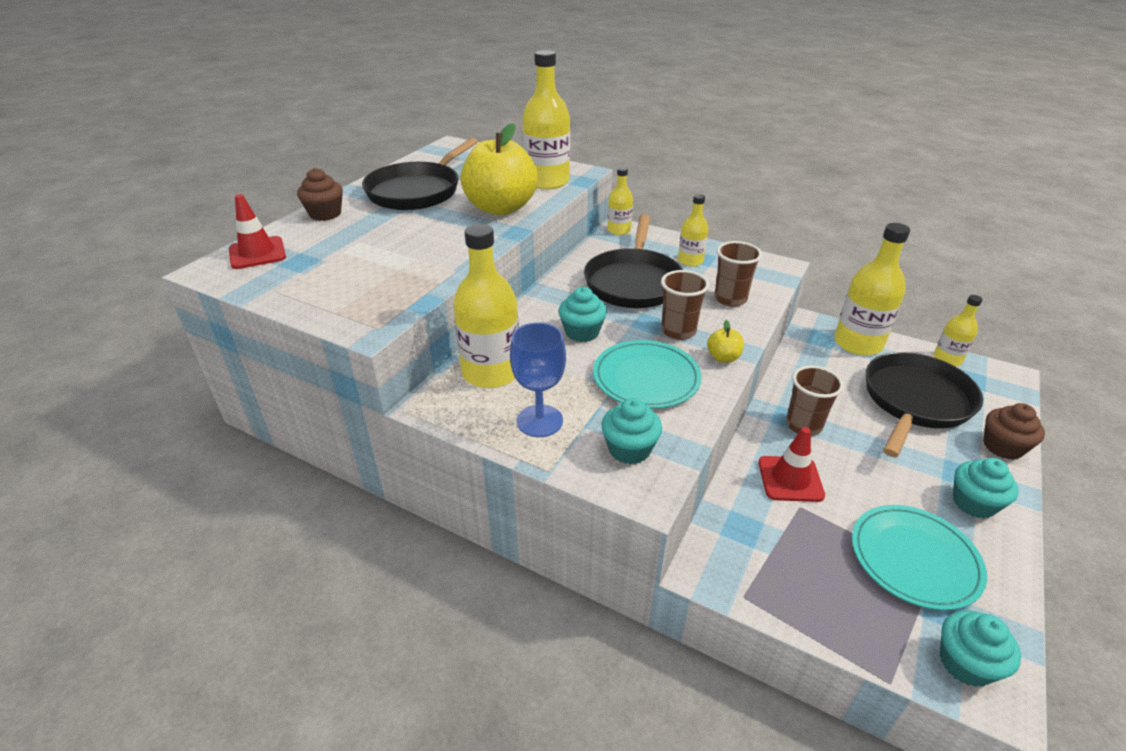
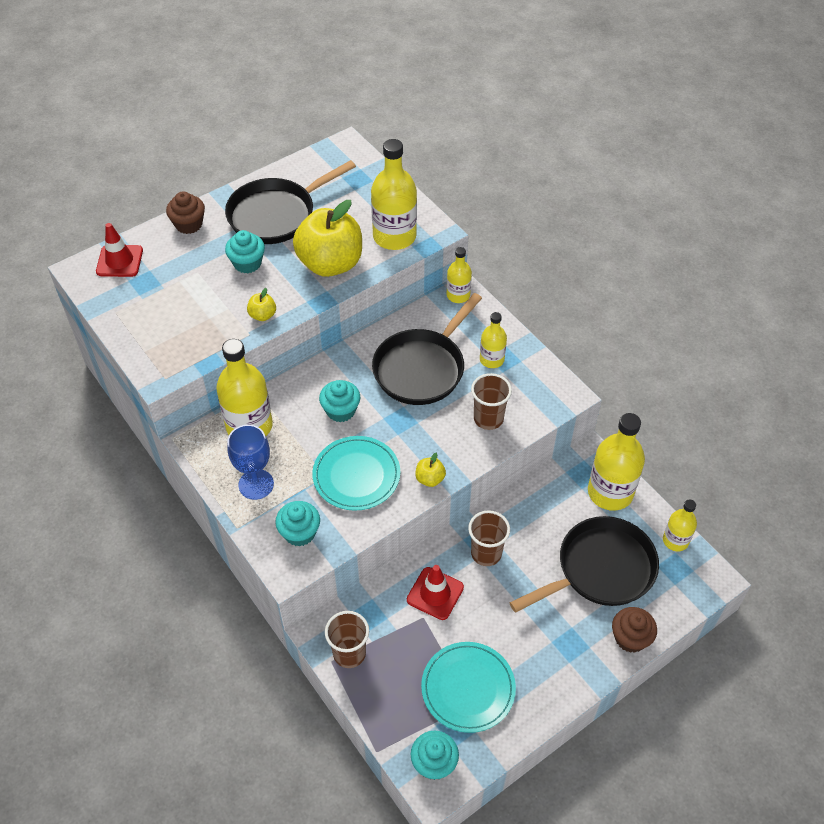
camera: 25 degrees right, 15 degrees up
(459, 254) = (262, 315): none -> yellow apple
(678, 331) = (416, 438): brown cup -> brown cup (349, 653)
(973, 503) = (555, 670): turquoise cupcake -> turquoise cupcake (247, 263)

